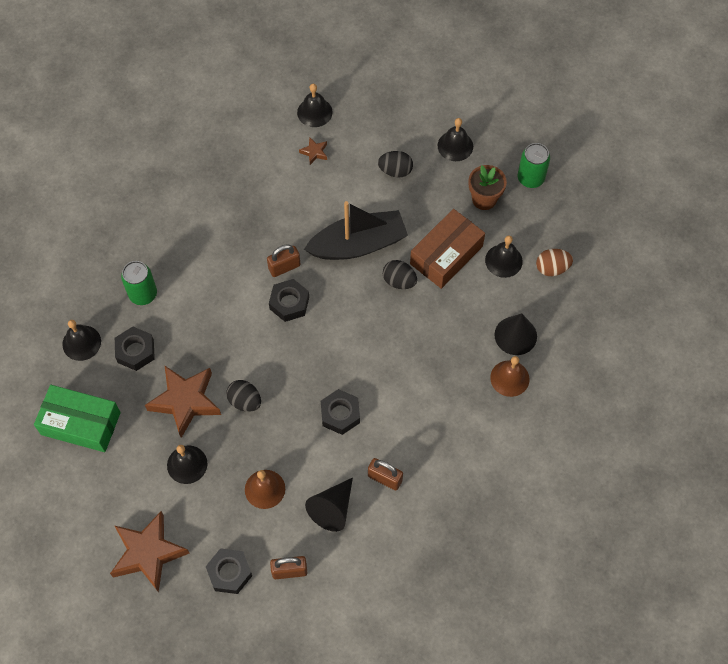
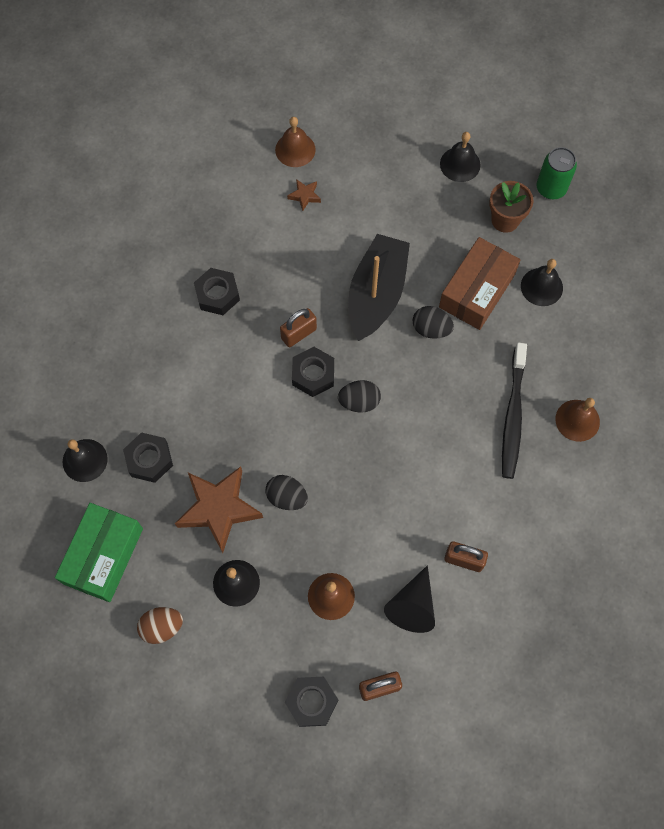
camera: 10 degrees left, 5 degrees up
(81, 423) = (103, 556): green box -> green box turned 75 degrees counterclockwise
(143, 294) = (144, 391): green can -> none
(148, 553) = (213, 696): brown star -> none
(314, 112) = (295, 149): black bell -> brown bell
(340, 414) = (398, 494): black nut -> black nut (217, 295)
(358, 244) = (376, 294): black boat -> black boat turned 45 degrees counterclockwise
(395, 171) = (400, 203): black egg -> black egg (359, 402)
(454, 365) = (512, 416): none -> black toothbrush
(515, 335) = (573, 370): black cone -> none
(552, 268) = (596, 287): brown egg -> brown egg (162, 627)

